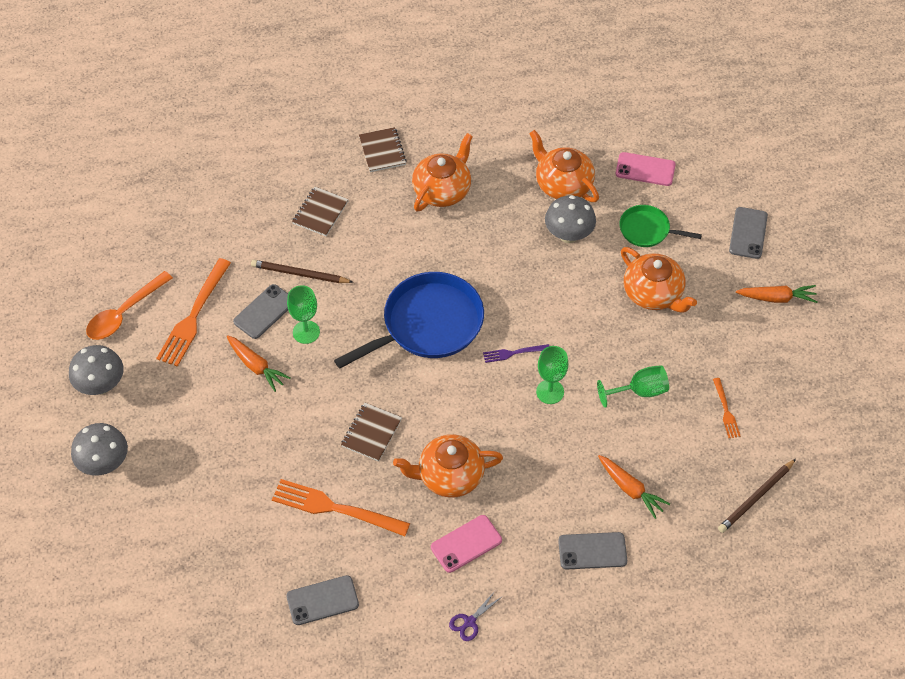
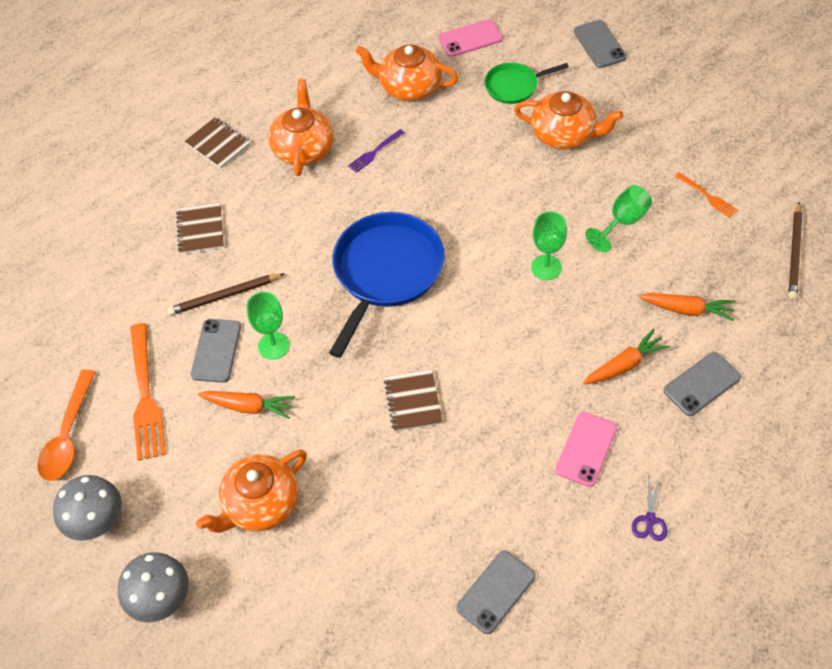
camera: 30 degrees left, 0 degrees up
(335, 508) = (436, 494): orange fork -> none
(449, 476) = (518, 396): orange teapot -> orange teapot (260, 504)
(513, 353) = (485, 253): purple fork -> purple fork (375, 152)
(568, 235) = (450, 126): grey mushroom -> none
(777, 298) = (668, 83): orange carrot -> orange carrot (624, 365)

